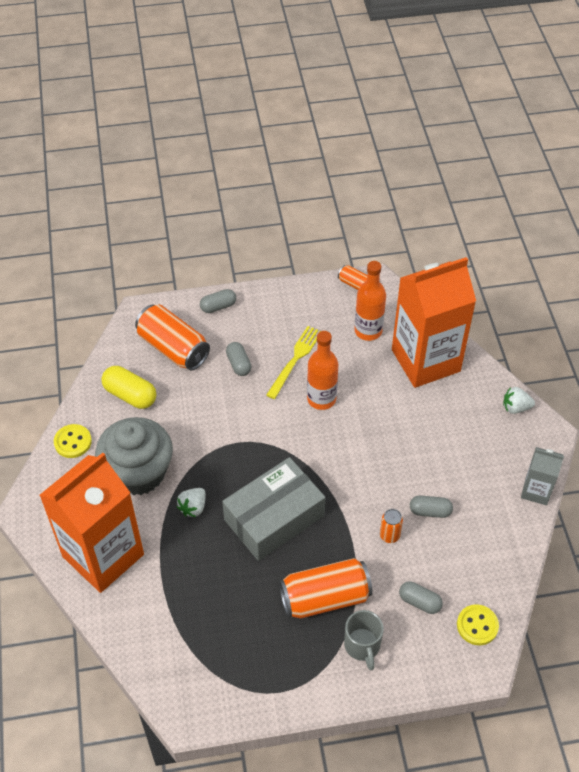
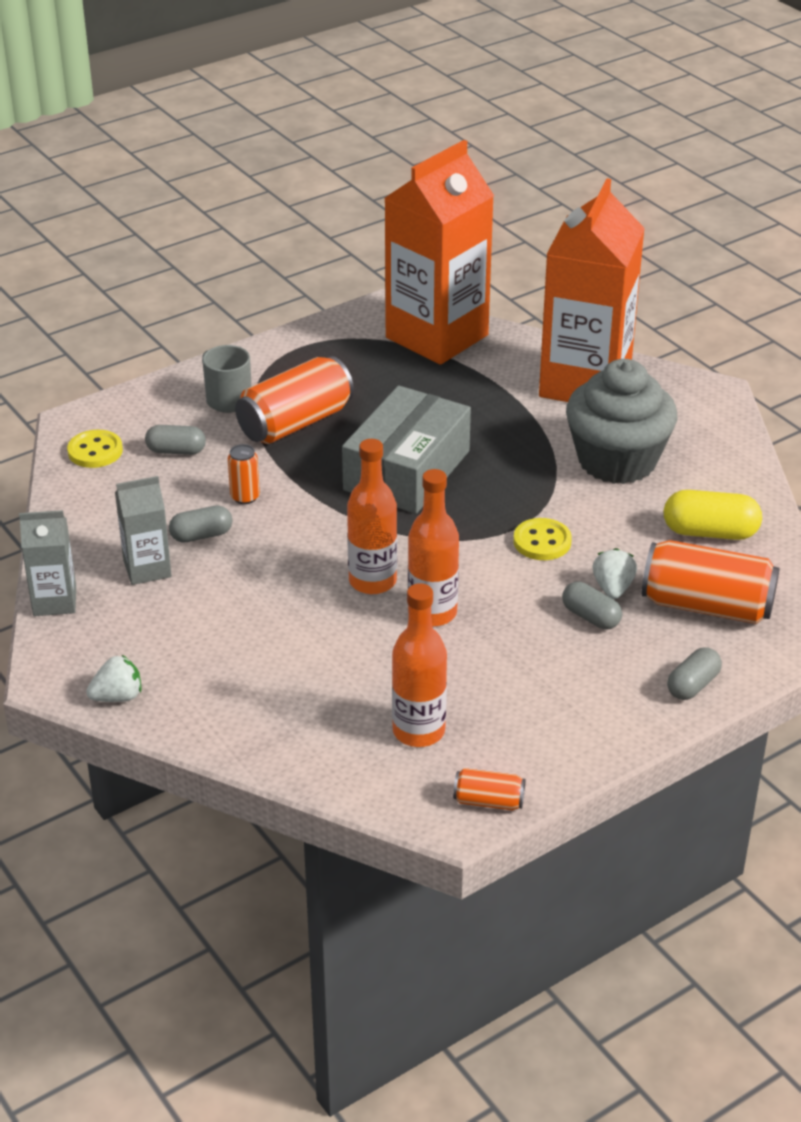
camera: 155 degrees right, 15 degrees down
(73, 442) = (731, 463): yellow button -> yellow button (542, 541)
(193, 507) = (517, 450): white strawberry -> white strawberry (613, 588)
(295, 360) = (509, 650): yellow fork -> none
(343, 434) = (372, 581): none -> orange bottle
(425, 360) = (296, 718): orange carton -> orange carton (437, 336)
(473, 496) = (147, 569): none -> grey carton

